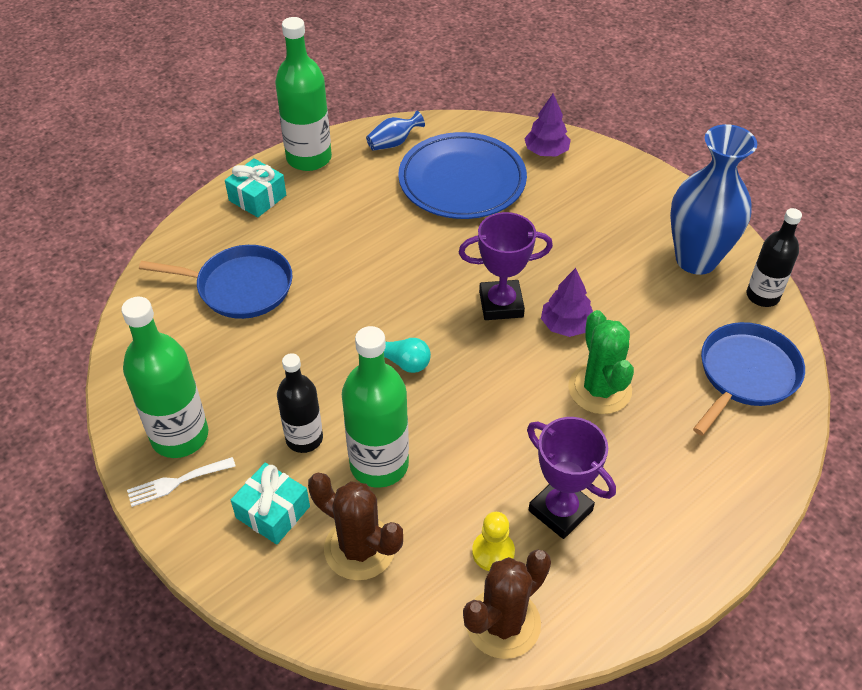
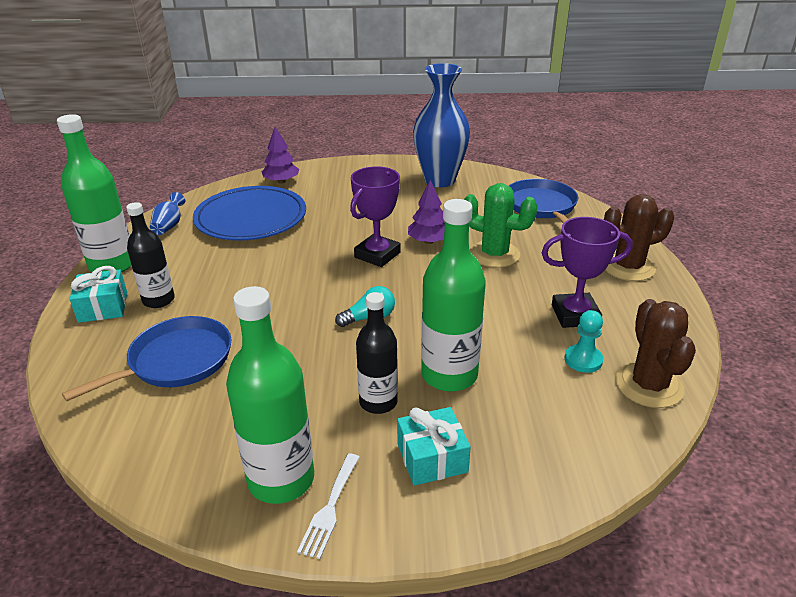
camera: 50 degrees left, 15 degrees down
(359, 548) = (518, 424): brown cactus -> brown cactus (628, 267)
(493, 552) = (583, 360): yellow pawn -> turquoise pawn
(762, 296) = (493, 176): black bottle -> black bottle (158, 300)

